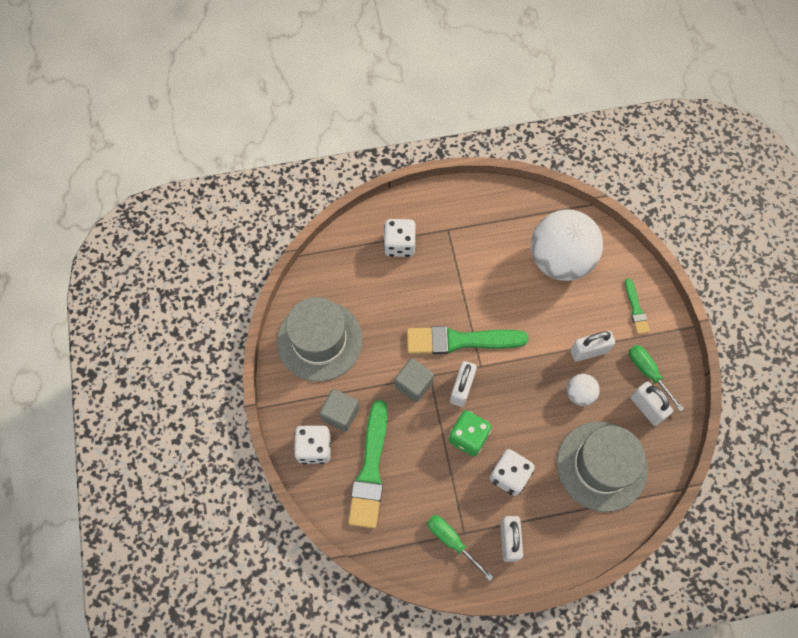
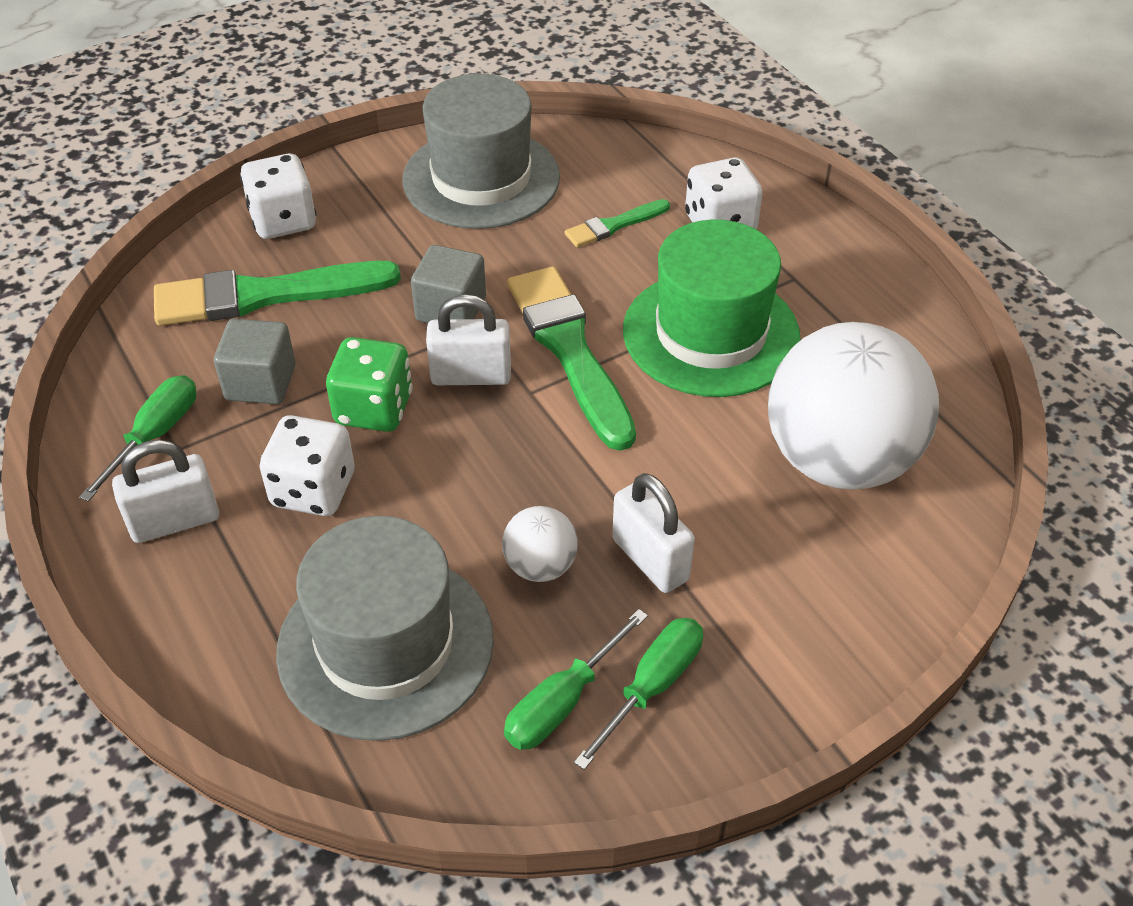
camera: 70 degrees right, 20 degrees down
(340, 414) = (356, 235): grey cube -> grey cube (261, 383)
(470, 278) = (711, 333): none -> green hat
(636, 309) = (803, 626): green brush -> green brush (614, 225)
(646, 407) = (561, 703): white padlock -> green screwdriver

